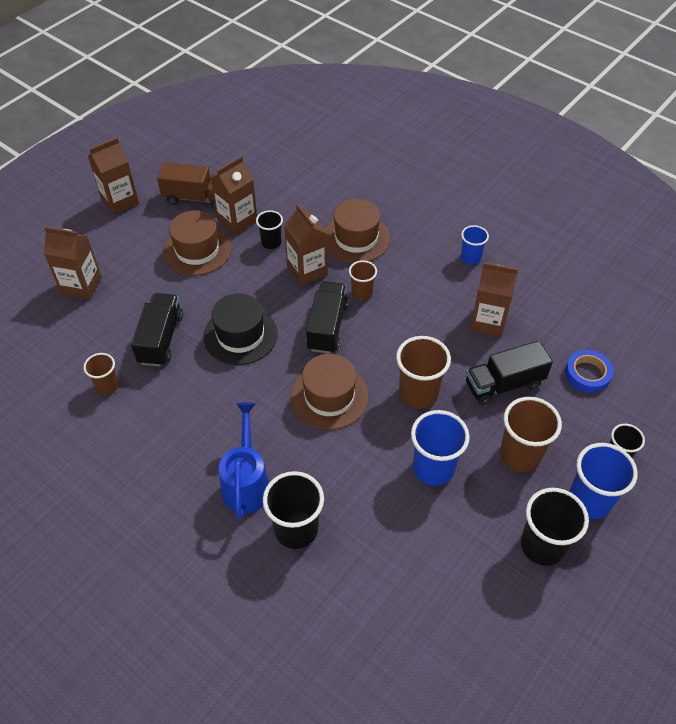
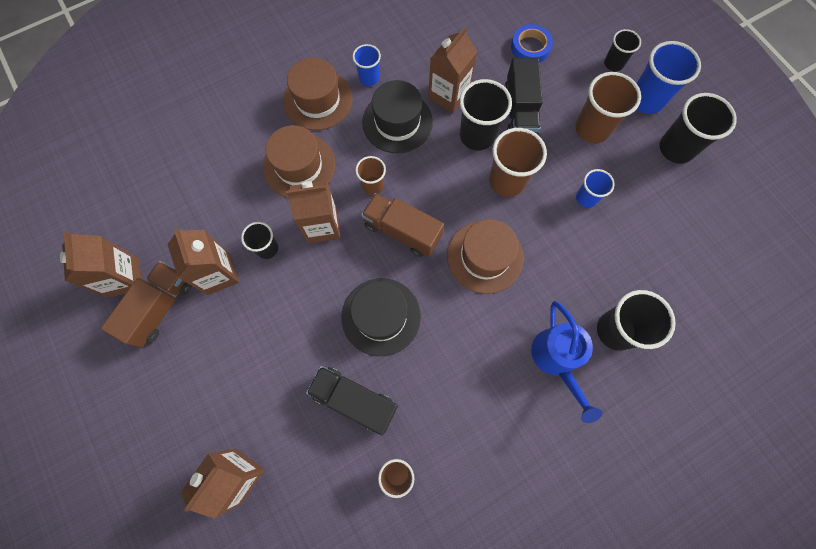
camera: 70 degrees left, 20 degrees up
(120, 201) = (119, 399): brown carton -> brown carton (124, 278)
(197, 250) = (242, 329): brown hat -> brown hat (317, 100)
(246, 483) = (556, 360): blue watering can -> blue watering can turned 120 degrees counterclockwise
(327, 327) = (402, 231): black truck -> brown truck
(433, 468) = (586, 198): blue cup -> blue cup, size x0.59
(436, 291) = (397, 122): none -> black hat
(455, 356) = (477, 136): none -> black cup

